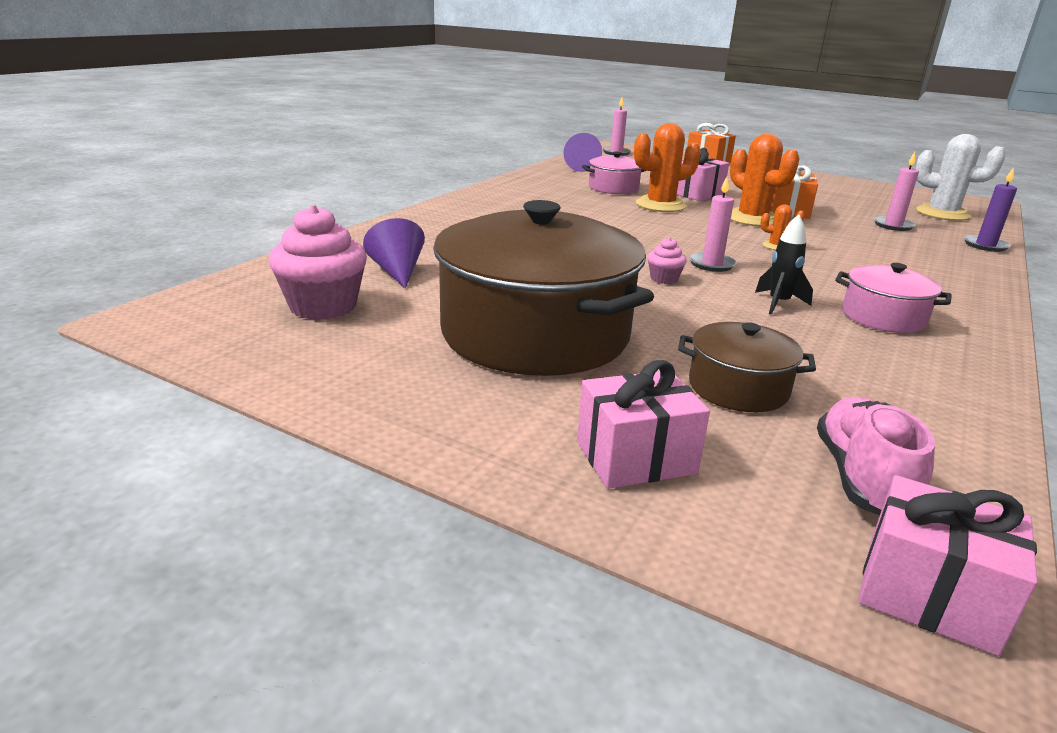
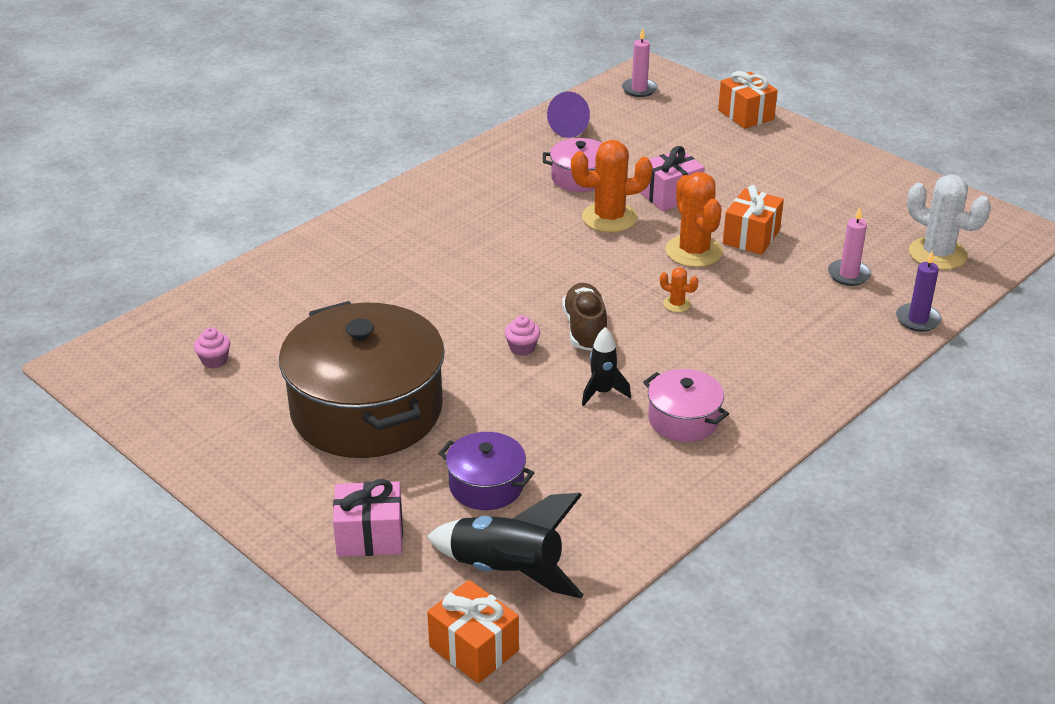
camera: 15 degrees right, 10 degrees up
(323, 306) = (214, 360): pink cupcake -> pink cupcake, size x0.48
(397, 272) = (289, 318): purple cone -> none
(711, 264) = (585, 329): pink candle -> brown shoe
(738, 388) = (486, 485): brown pot -> purple pot
(861, 478) = (507, 572): pink shoe -> black rocket
(929, 595) = (474, 648): pink gift -> orange gift

